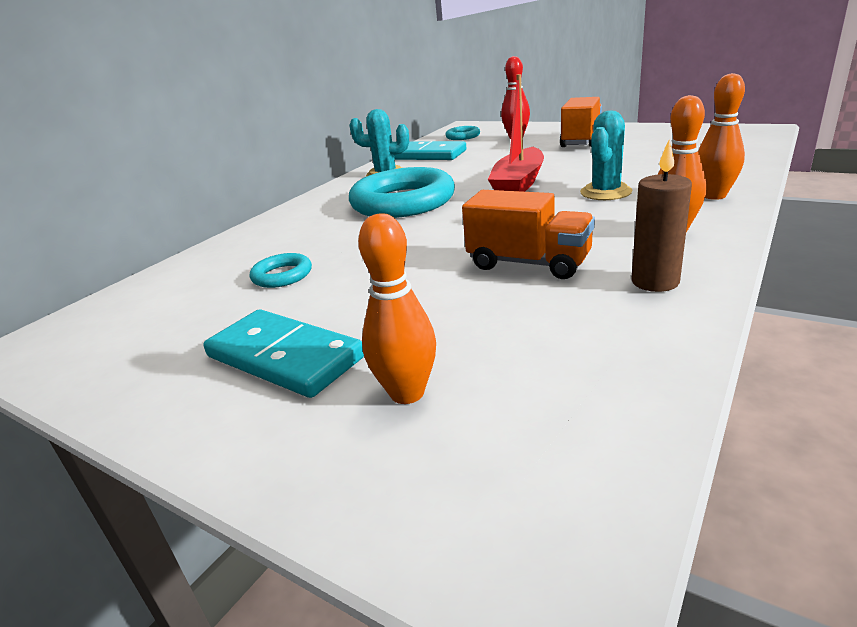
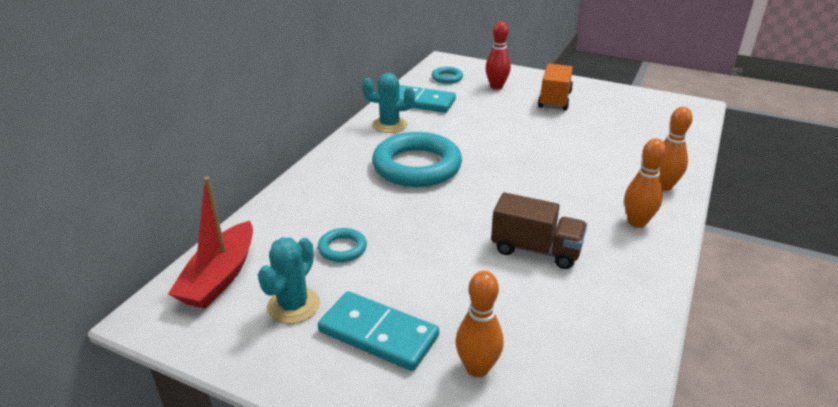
camera: 10 degrees left, 5 degrees up
(518, 184) = (511, 153): red boat -> red boat (220, 277)
(529, 263) = (536, 250): orange truck -> brown truck
(605, 192) = (582, 173): turquoise cactus -> turquoise cactus (293, 305)
(655, 282) = (627, 275): brown candle -> none

